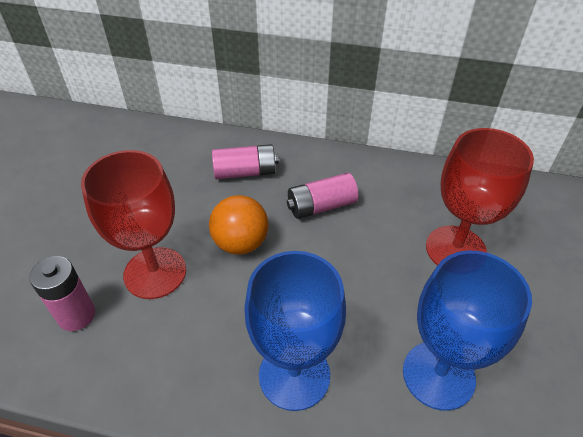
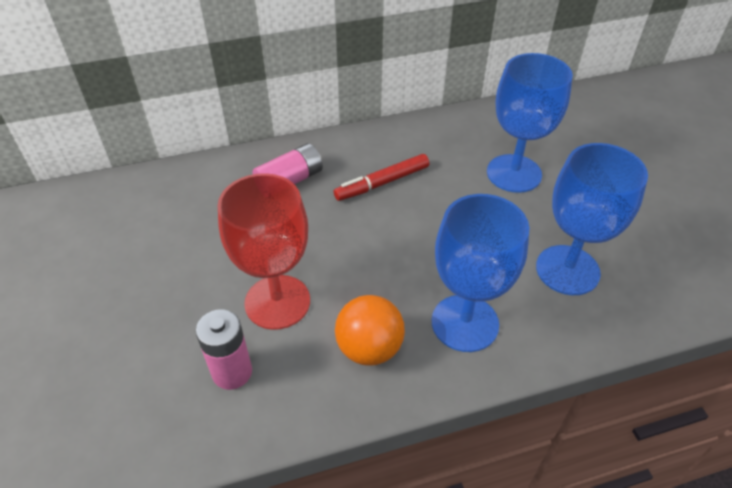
camera: 30 degrees left, 0 degrees up
(241, 243) = (336, 243): orange ball -> orange ball (369, 348)
(321, 206) = (382, 183): pink battery -> red marker
(455, 249) = (514, 173): red goblet -> blue goblet

